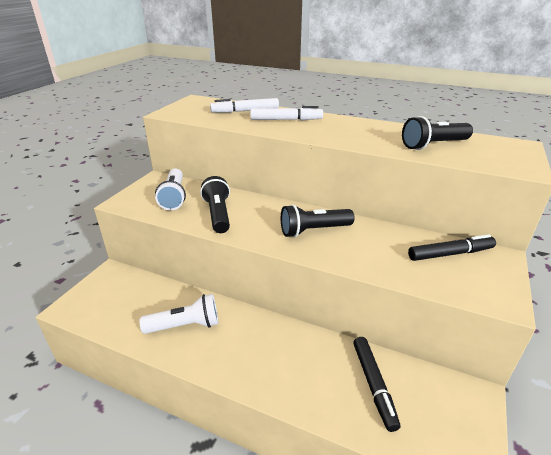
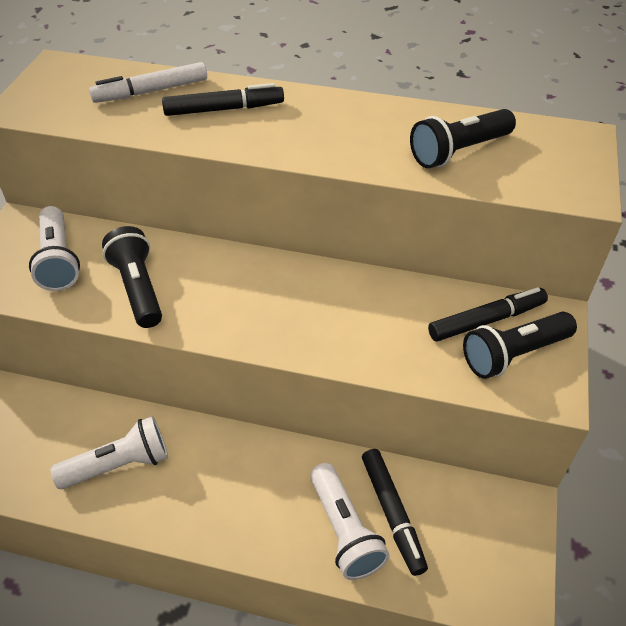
camera: 10 degrees left, 15 degrees up
(286, 120) = (224, 109): white marker -> black marker
(313, 230) = (290, 302): black flashlight -> black flashlight (513, 354)
(336, 391) = (344, 530): none -> white flashlight

